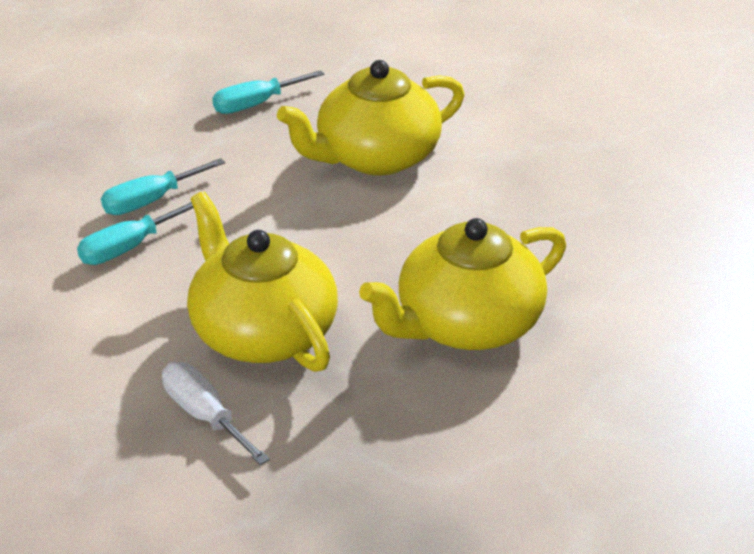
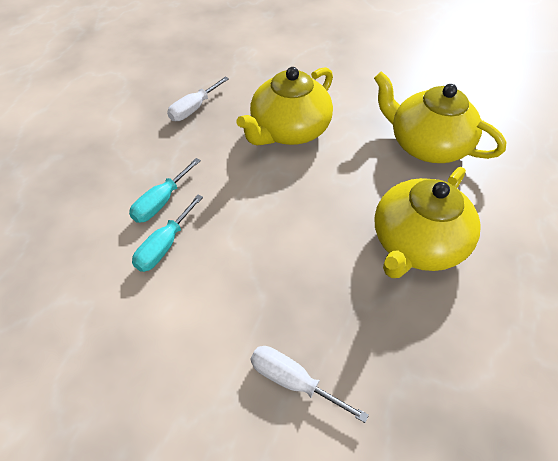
camera: 20 degrees left, 15 degrees up
(256, 104) = (194, 109): turquoise screwdriver -> white screwdriver
(262, 332) = (293, 290): yellow teapot -> yellow teapot (426, 145)

